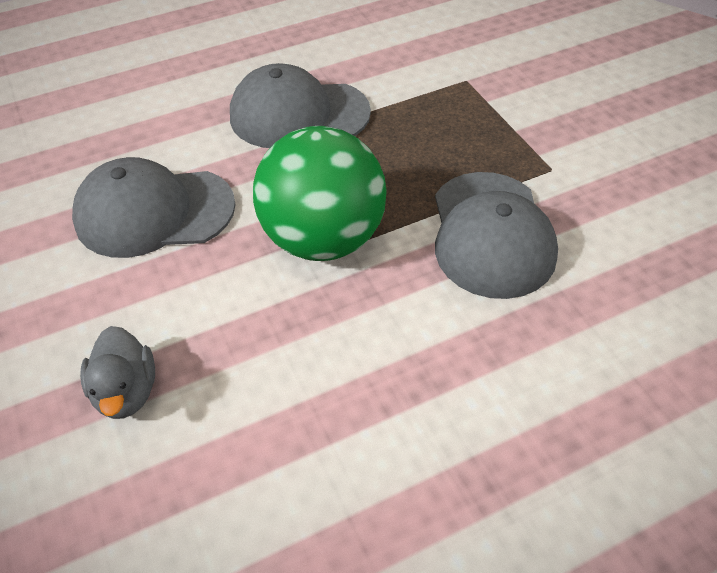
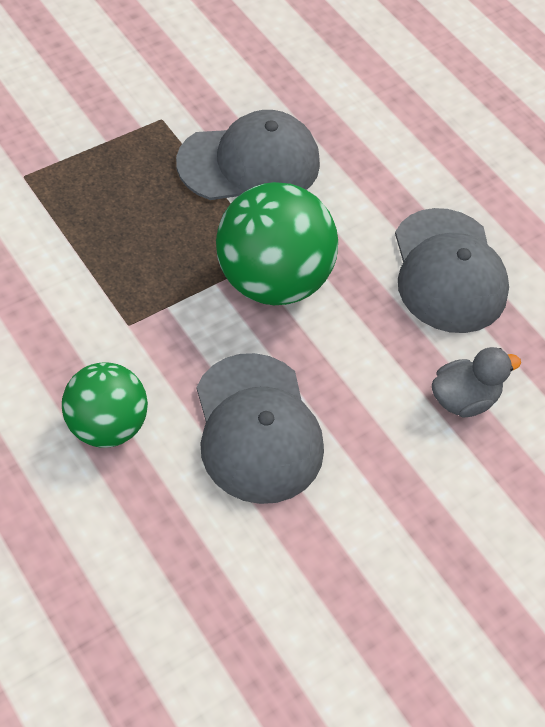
camera: 105 degrees left, 5 degrees up
(190, 122) = (107, 425): none -> green ball
(298, 114) = (88, 320): grey cap -> grey cap (448, 271)

